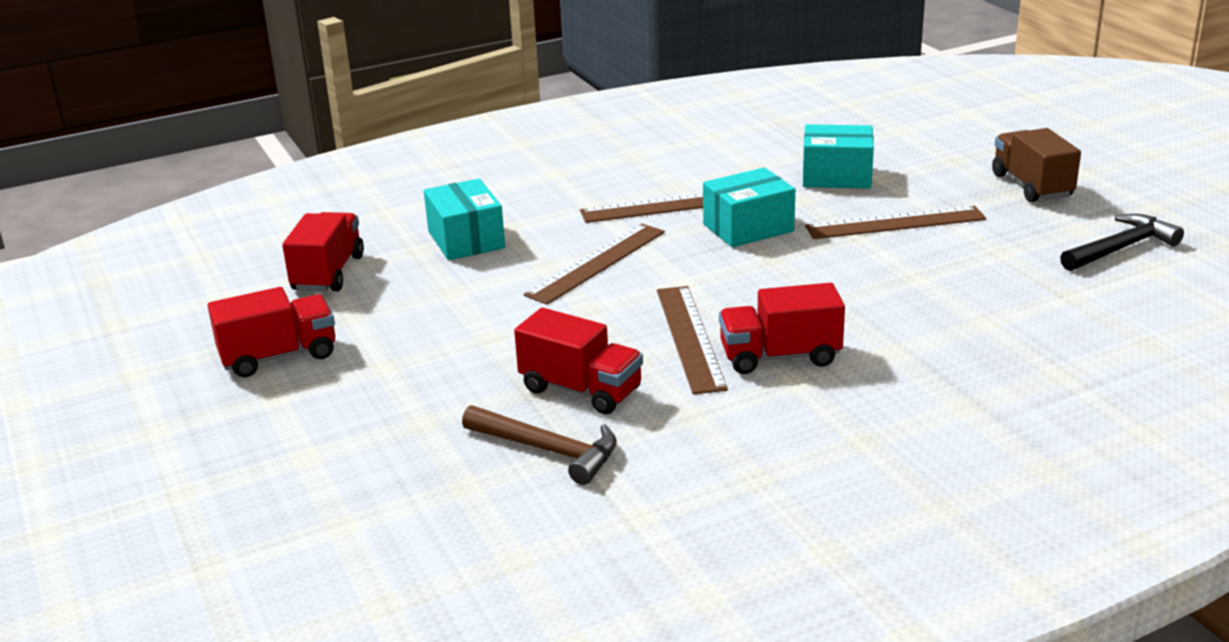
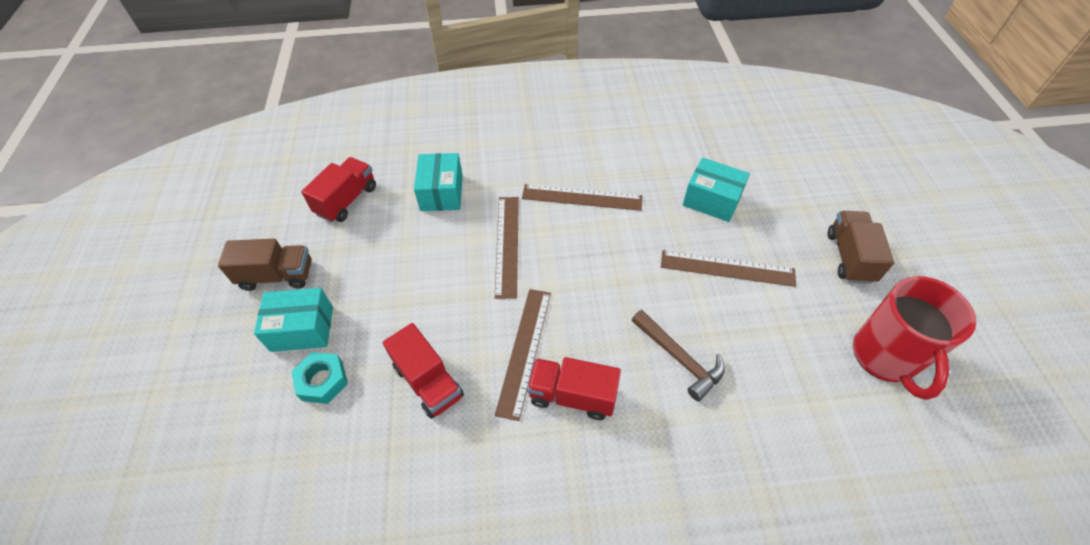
camera: 20 degrees right, 25 degrees up
(279, 356) = (277, 276): red truck -> brown truck
(428, 423) = (322, 380): none -> turquoise nut
(549, 450) = (376, 441): brown hammer -> brown hammer (679, 358)
(596, 263) = (507, 245): brown ruler -> brown ruler turned 60 degrees counterclockwise
(748, 228) = (623, 239): turquoise box -> turquoise box (302, 328)
(1121, 248) = (884, 358): black hammer -> red mug

